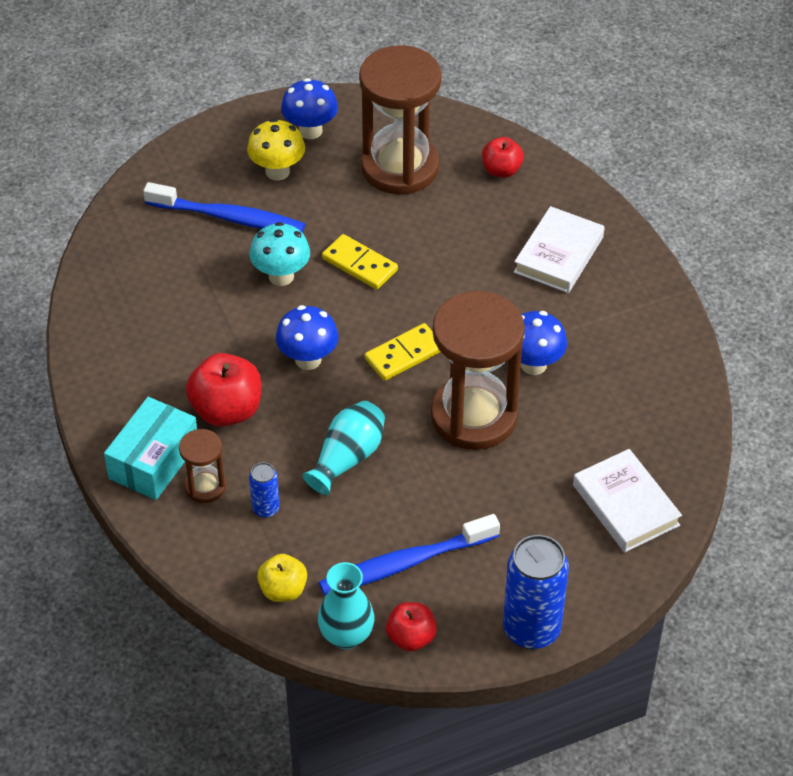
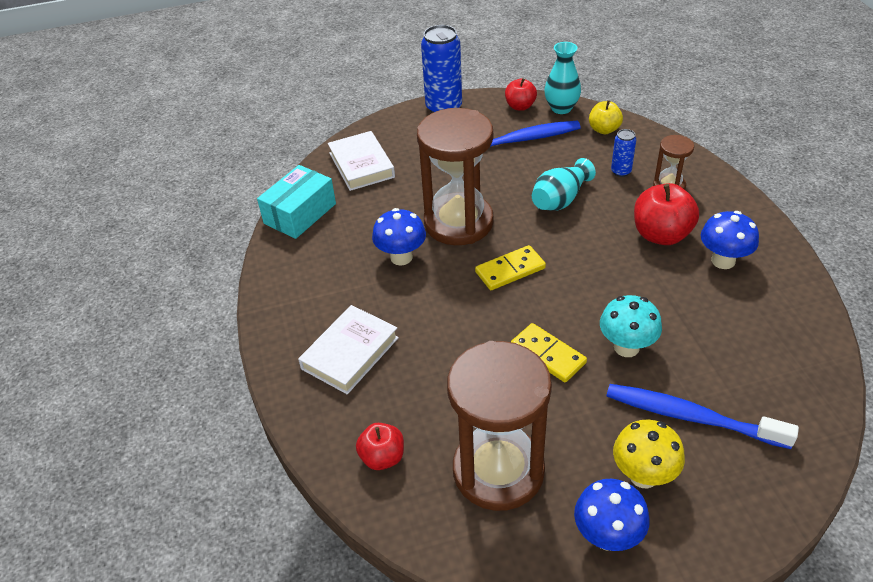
camera: 170 degrees left, 5 degrees down
(154, 461) = (713, 203): turquoise box -> turquoise box (300, 213)
(308, 359) = (595, 270): blue mushroom -> blue mushroom (723, 261)

